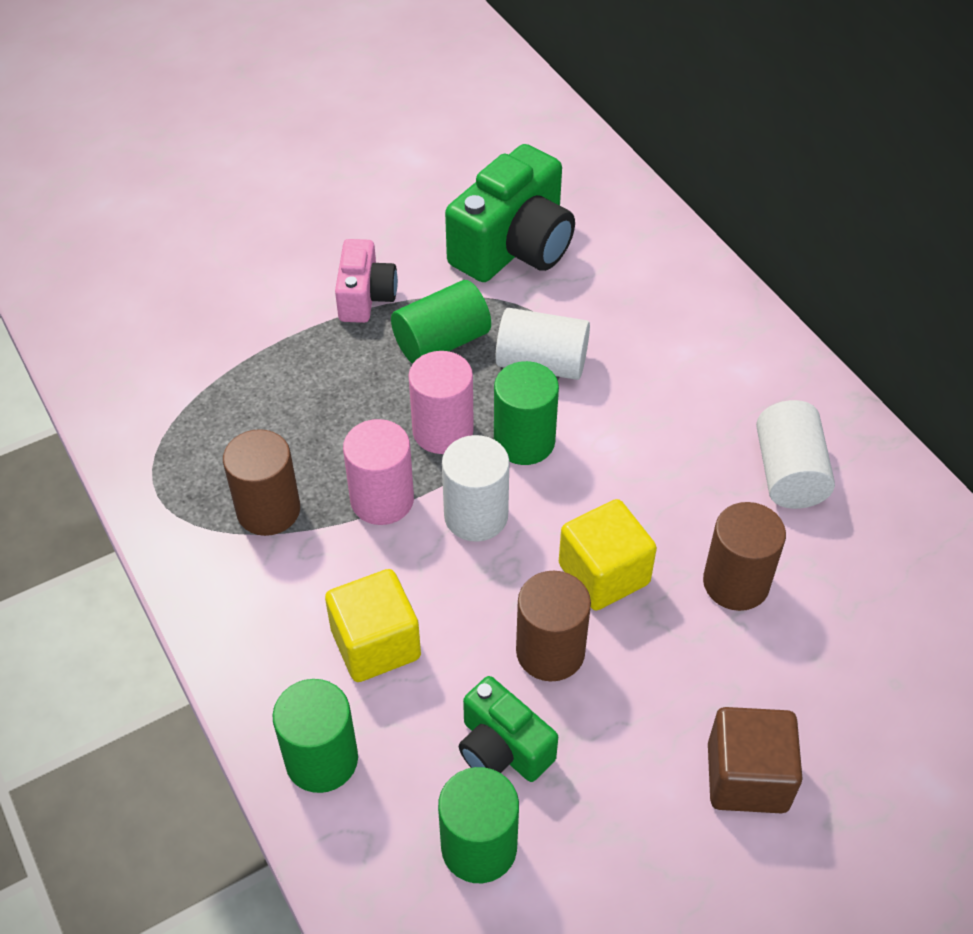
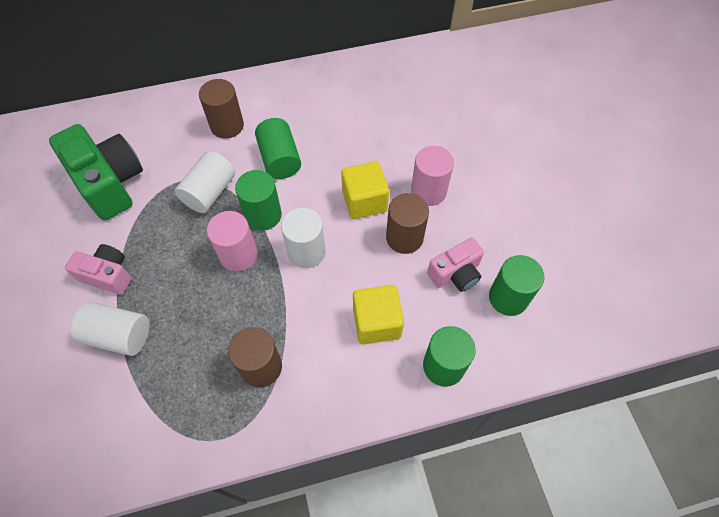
camera: 75 degrees left, 10 degrees up
(382, 500) = (277, 299): pink cylinder -> pink cylinder (428, 191)
(441, 342) = (168, 240): green cylinder -> green cylinder (279, 159)
(503, 748) = (455, 273): green camera -> pink camera
(736, 583) = (387, 147): brown cylinder -> brown cylinder (227, 126)
(747, 777) = (491, 175): brown cube -> none
(788, 473) = (329, 106): white cylinder -> white cylinder (119, 335)

